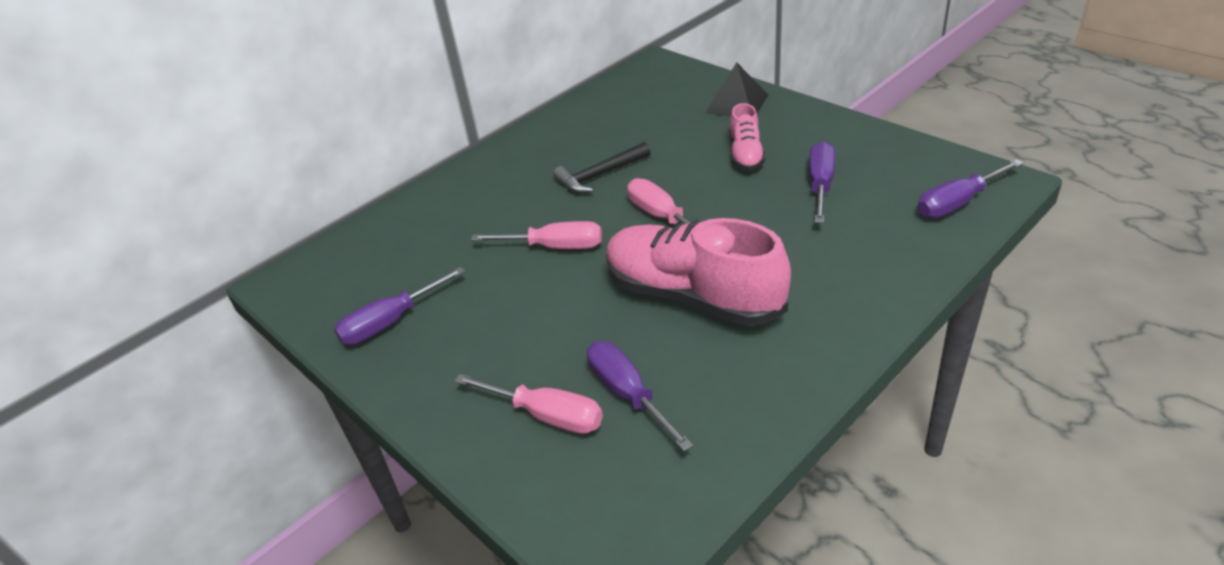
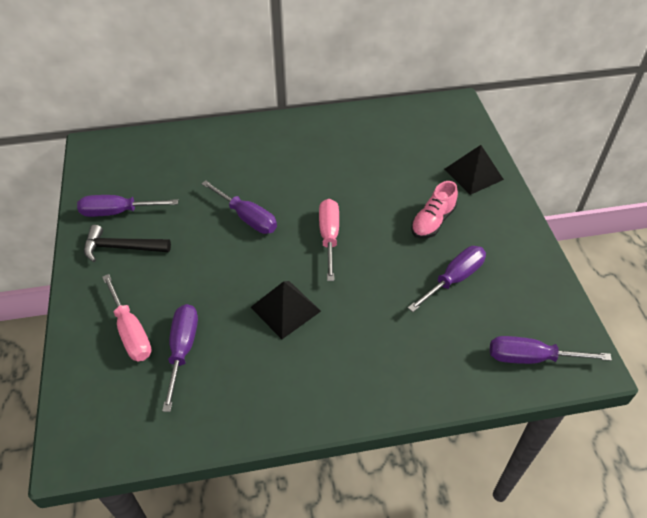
camera: 30 degrees right, 10 degrees up
(554, 247) = (247, 217): pink screwdriver -> purple screwdriver
(600, 175) = (326, 179): black hammer -> black hammer (122, 248)
(693, 296) = (285, 309): pink shoe -> black pyramid

